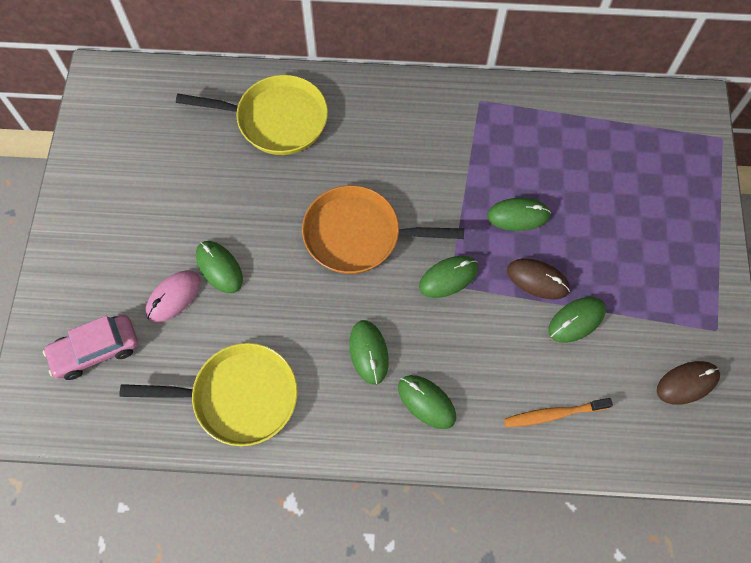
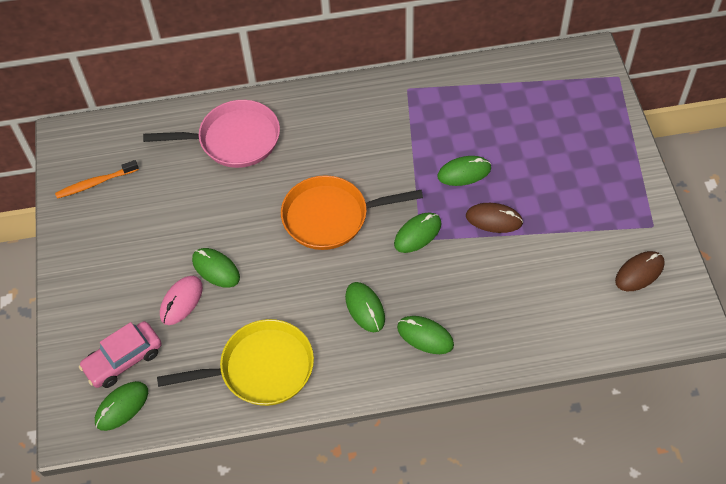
camera: 10 degrees left, 10 degrees down
(276, 120) = (234, 139): yellow pan -> pink pan
(553, 414) = (535, 321): orange toothbrush -> orange toothbrush (95, 183)
(576, 320) = (535, 244): green mouse -> green mouse (122, 407)

